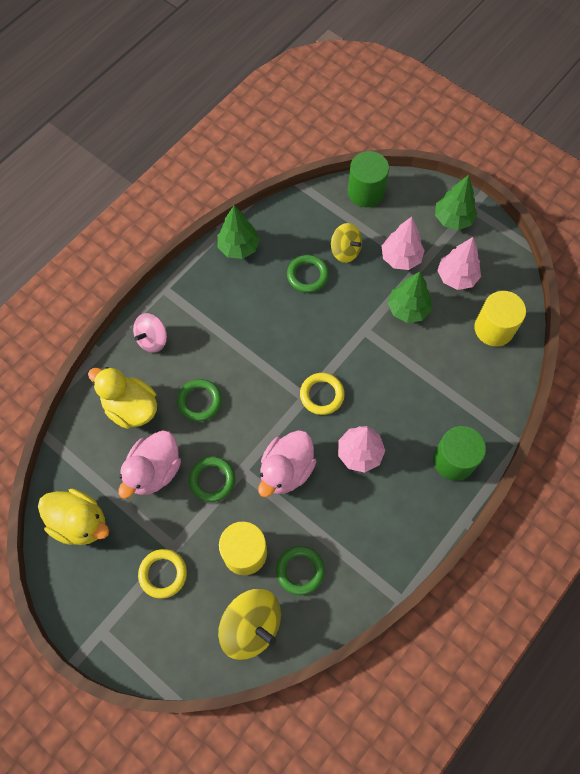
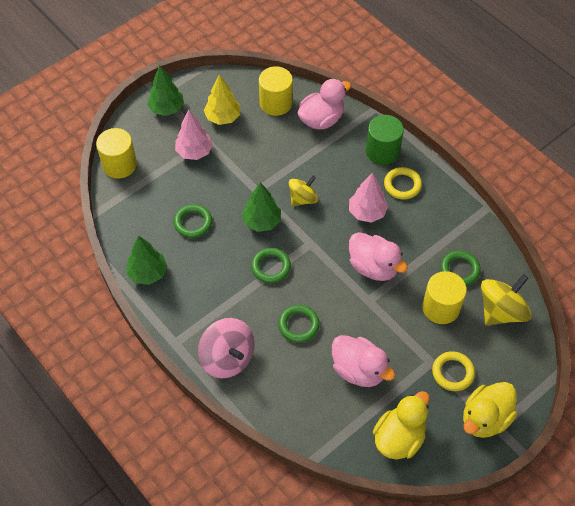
camera: 80 degrees left, 10 degrees down
(131, 407) = (294, 384): yellow duck -> yellow duck (485, 418)
(152, 339) = (227, 358): pink spinning top -> pink spinning top, size x1.56
(212, 480) = (374, 324): green ring -> green ring (271, 267)
(322, 395) = (310, 230): yellow ring -> yellow ring (402, 185)
(345, 251) = (175, 190): yellow spinning top -> yellow spinning top (303, 199)
(366, 192) = (119, 165): green cylinder -> yellow cylinder
(408, 309) = (244, 156): green tree -> green tree (262, 221)
(456, 277) = (223, 117): pink tree -> yellow tree
(483, 383) = (321, 119): none -> pink duck

